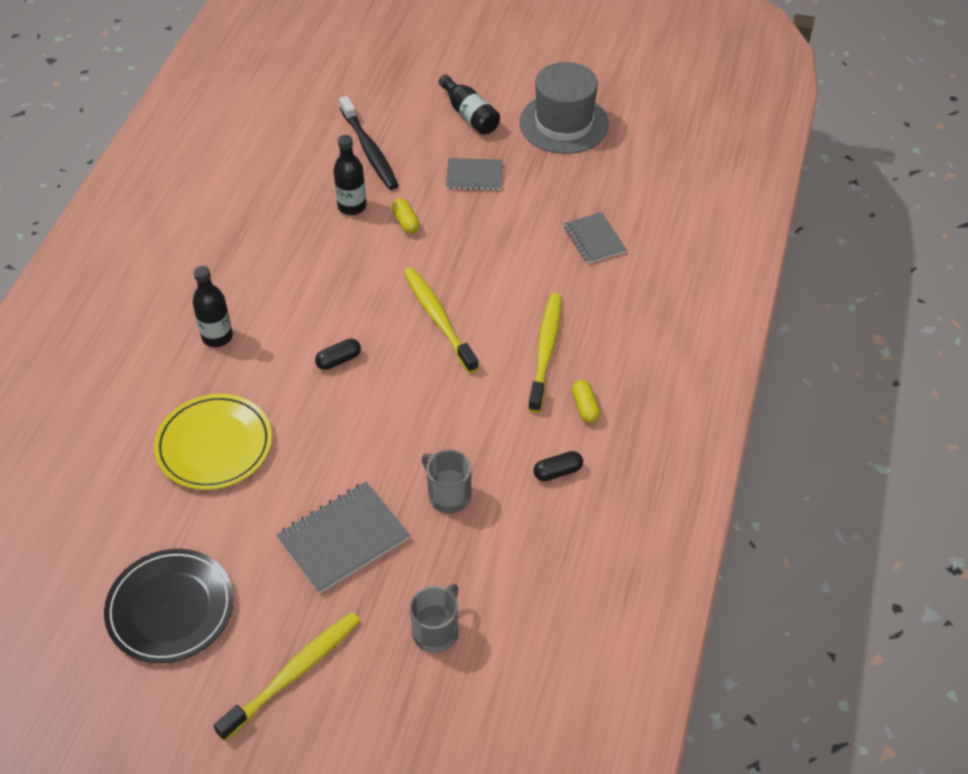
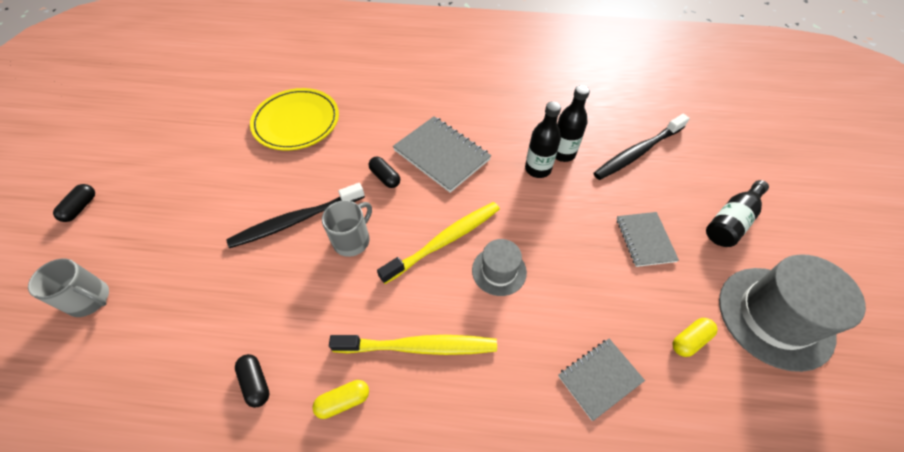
camera: 80 degrees right, 5 degrees up
(170, 608) = (157, 130): black plate -> none
(217, 337) = (399, 102): black bottle -> black bottle (538, 169)
(293, 674) = (81, 207): yellow toothbrush -> black capsule
(343, 539) = (199, 215): grey notebook -> grey notebook (441, 155)
(378, 443) = (296, 220): none -> black toothbrush
(406, 222) = (558, 195): yellow capsule -> yellow capsule (690, 340)
(448, 495) = (236, 284): grey mug -> grey mug (352, 240)
(482, 283) = (499, 271): none -> grey hat

